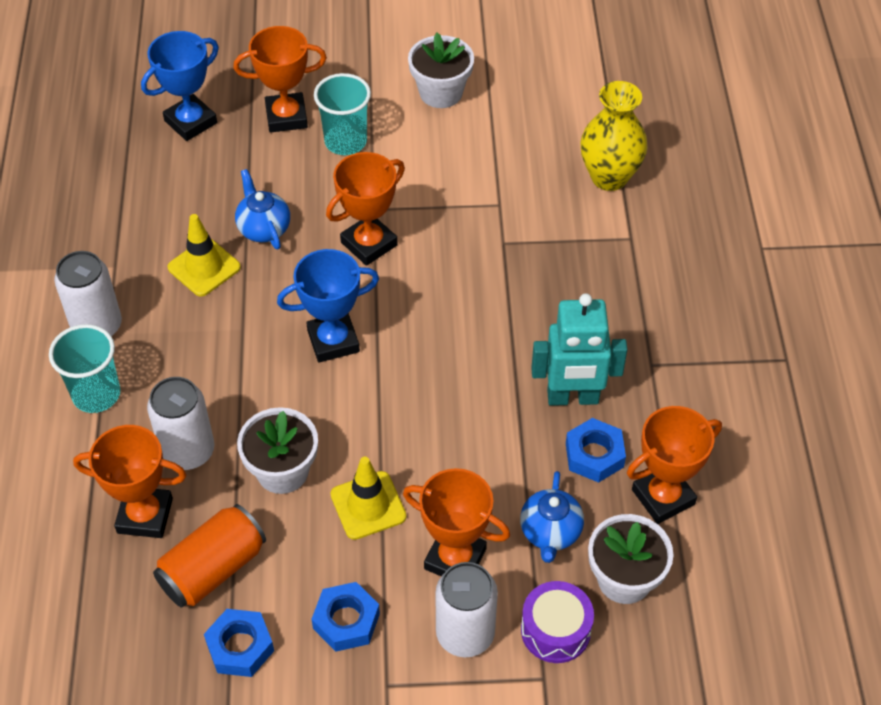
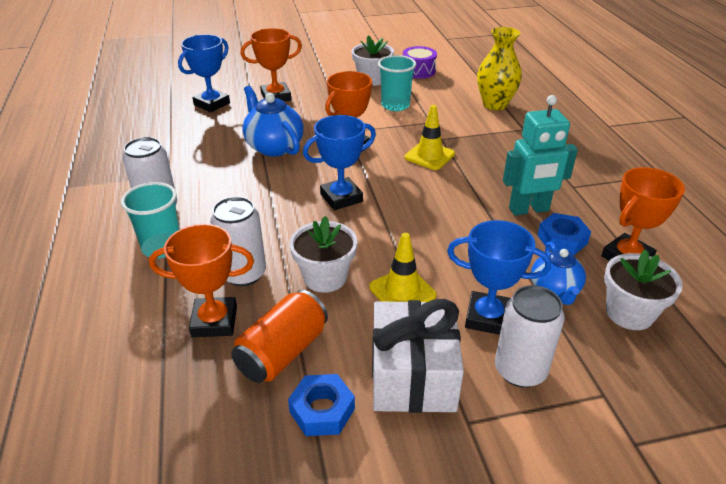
camera: 10 degrees left, 15 degrees down
(204, 267) = (235, 169): yellow traffic cone -> yellow traffic cone (429, 156)
(263, 228) = (274, 147): blue teapot -> blue teapot, size x1.53
(345, 141) = (318, 104): turquoise cup -> turquoise cup (395, 105)
(346, 621) = (413, 375): blue nut -> white gift
(455, 559) = (487, 317): orange trophy -> blue trophy
(555, 630) = (594, 357): purple drum -> purple drum (418, 71)

